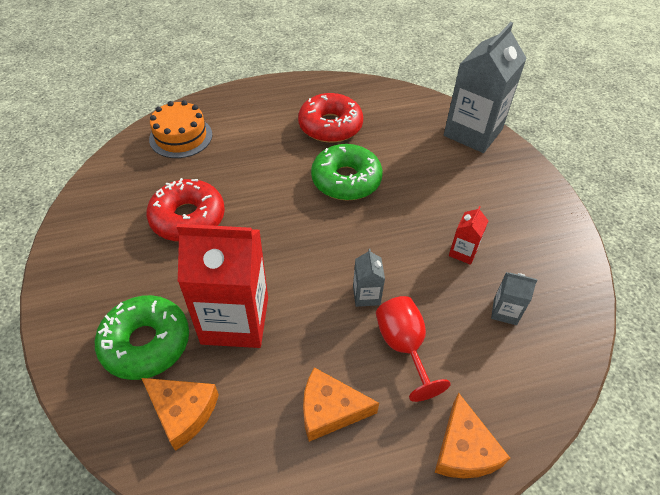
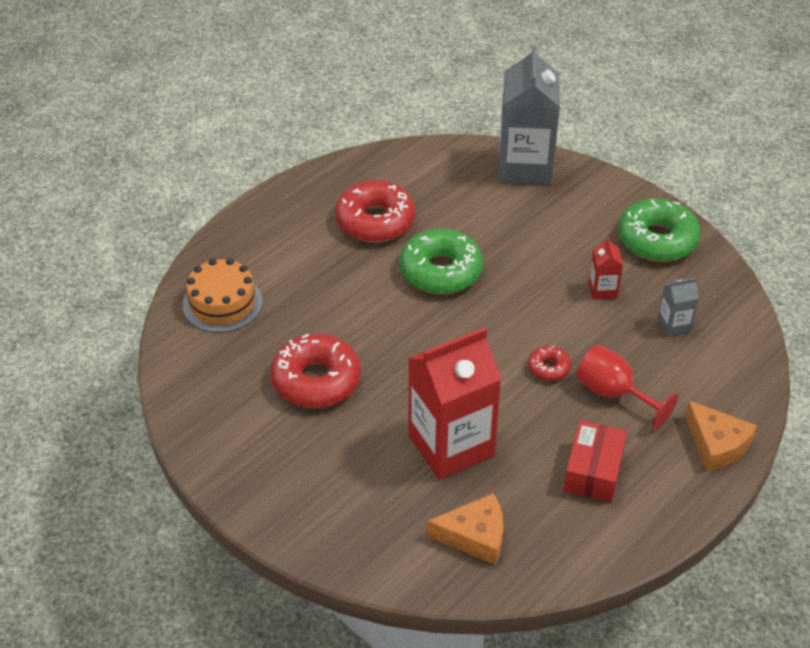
camera: 30 degrees left, 5 degrees down
(146, 343) = (388, 504): green donut -> green donut (657, 240)
(330, 410) = (593, 471): orange cheese -> red box
(366, 295) = (548, 368): grey carton -> red donut

